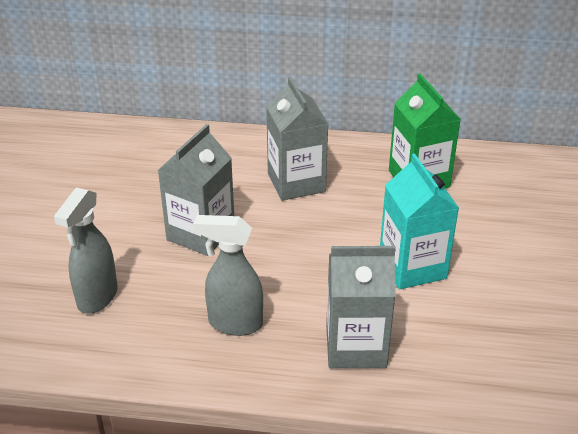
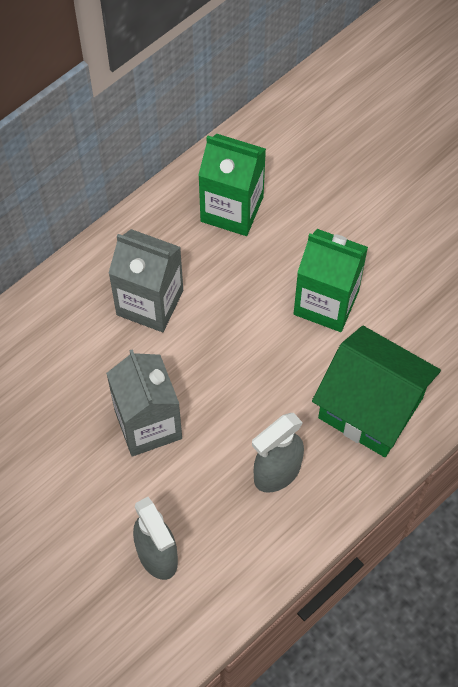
camera: 50 degrees left, 25 degrees up
(356, 346) = (370, 408): grey carton -> green house
(412, 267) = (326, 302): turquoise carton -> green carton

